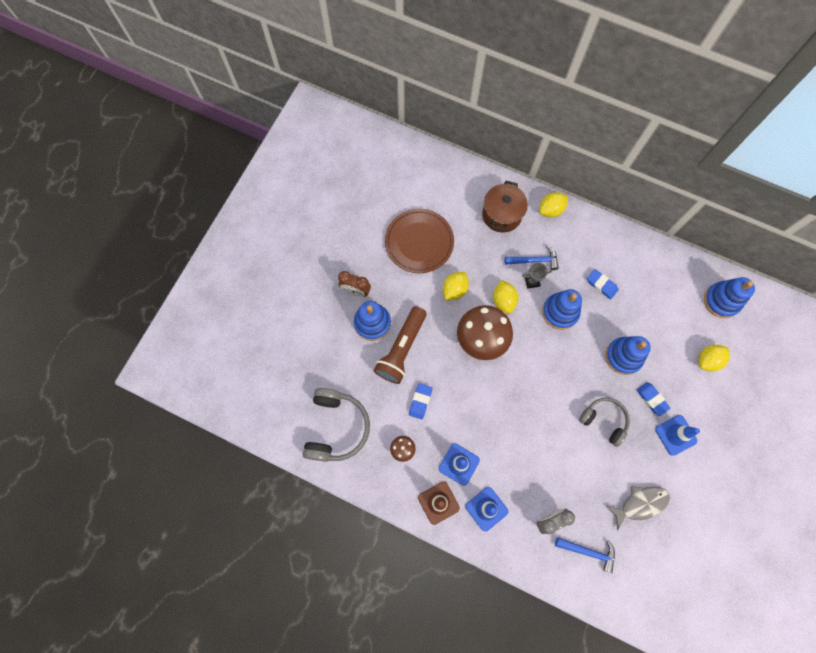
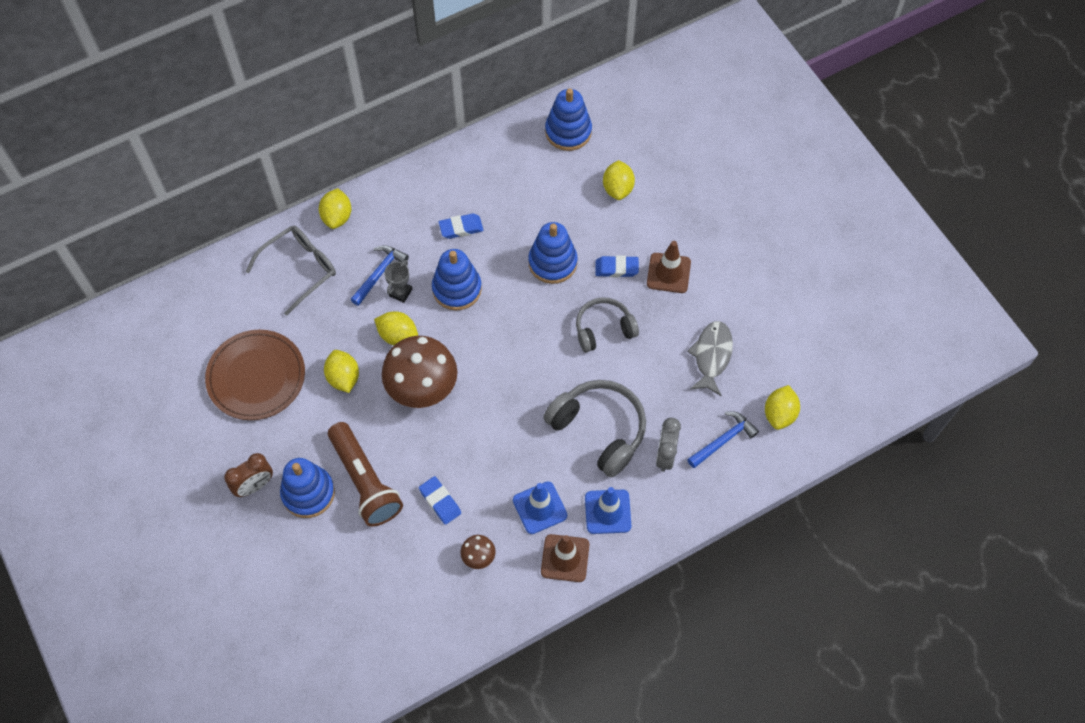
camera: 55 degrees left, 10 degrees down
(336, 427) = (397, 616): grey headphones -> grey headphones (599, 430)
(501, 215) = (299, 269): brown pot -> grey glasses
(635, 578) = (779, 414): none -> yellow lemon
(675, 435) = (668, 273): blue traffic cone -> brown traffic cone

